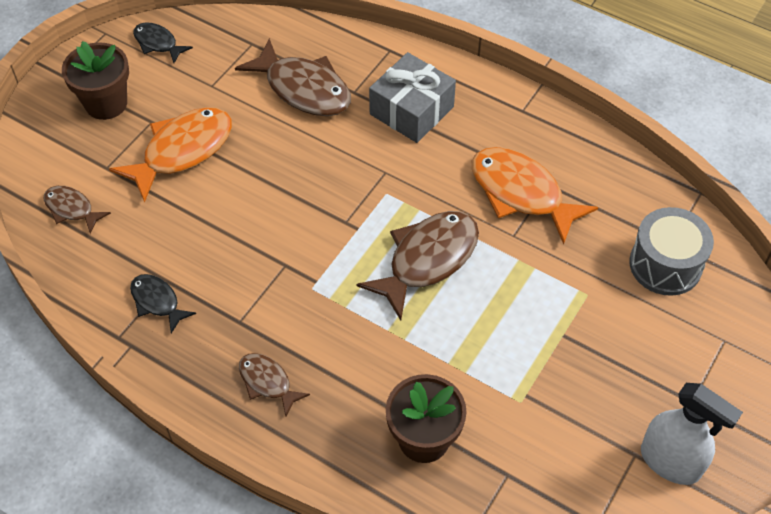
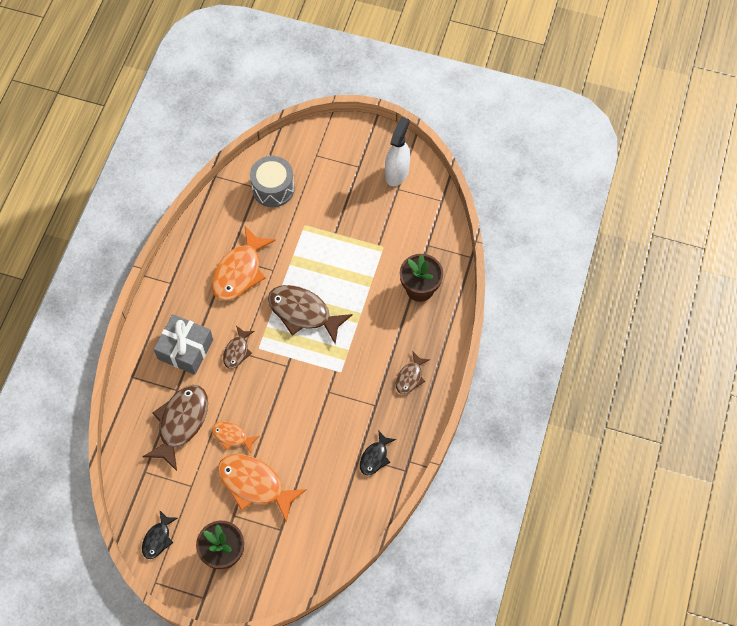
camera: 105 degrees left, 10 degrees up
(72, 209) = (320, 538): brown fish -> brown fish (237, 351)
(262, 139) = (232, 436): none -> orange fish

